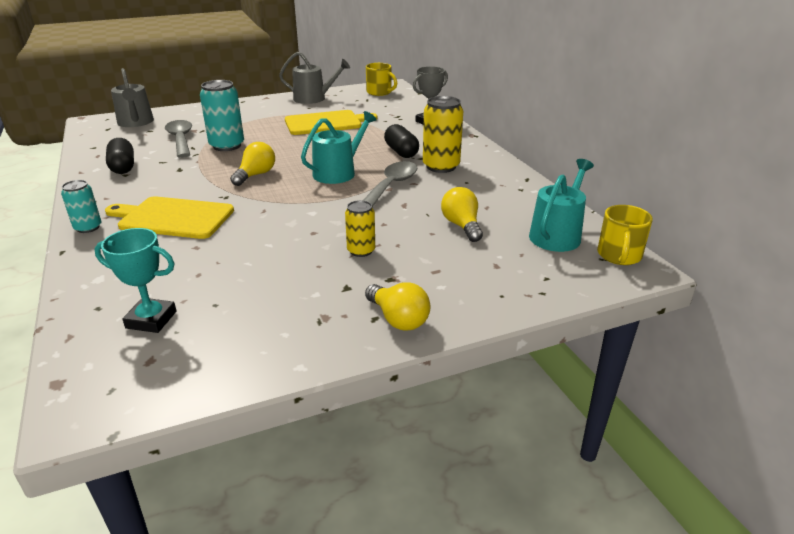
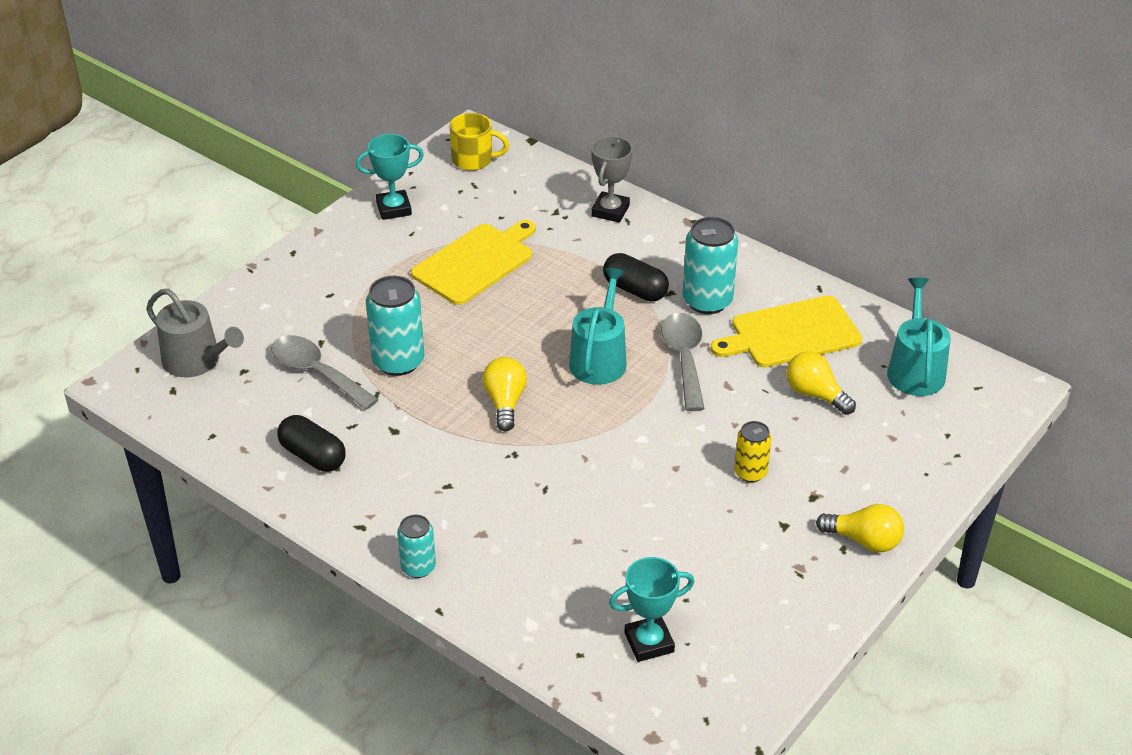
camera: 30 degrees left, 10 degrees up
(173, 218) = (496, 512): yellow cutting board -> yellow cutting board (791, 333)
(314, 98) = (394, 209): grey watering can -> turquoise trophy
(441, 166) = (707, 301): yellow can -> turquoise can
(619, 256) = (989, 377): yellow mug -> none

